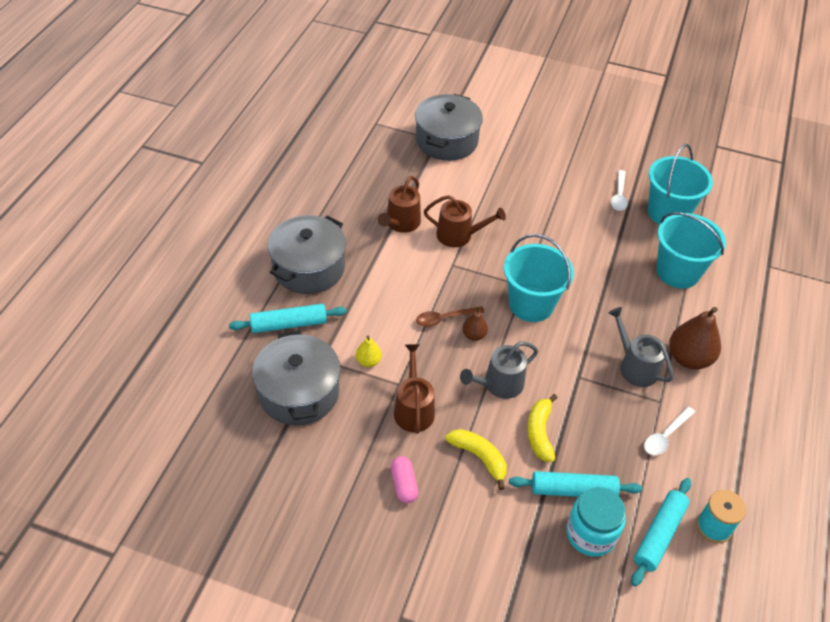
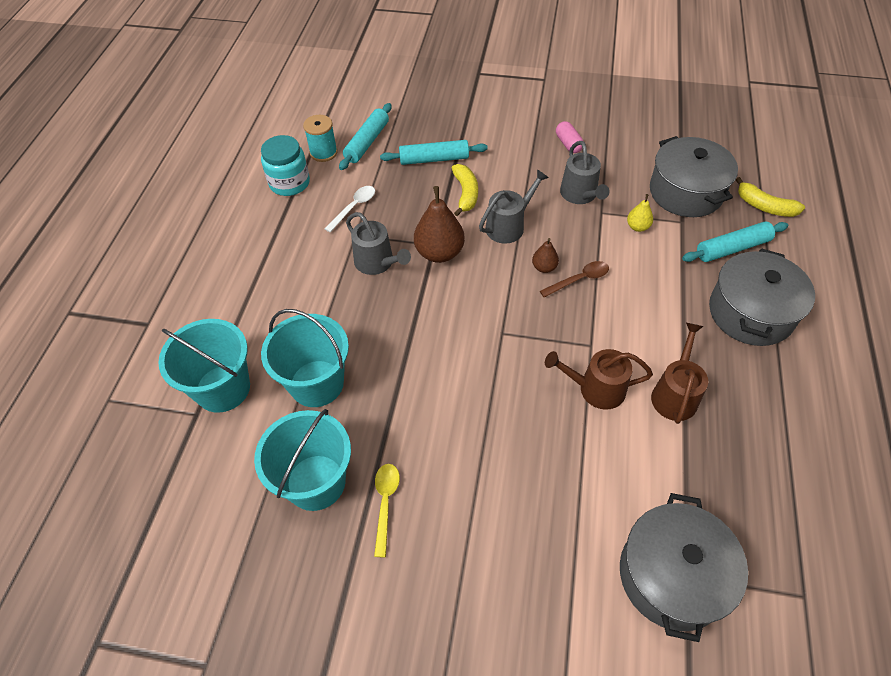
camera: 175 degrees right, 5 degrees up
(413, 409) = (580, 195): brown watering can -> grey watering can
(479, 457) = (513, 169): yellow banana -> yellow banana (764, 206)
(531, 304) = (490, 311): turquoise bucket -> turquoise bucket (223, 388)
(590, 534) = (419, 136): turquoise jar -> turquoise jar (289, 183)
(619, 195) = (385, 503): white spoon -> yellow spoon
(689, 358) = (321, 279): brown pear -> brown pear (439, 253)

